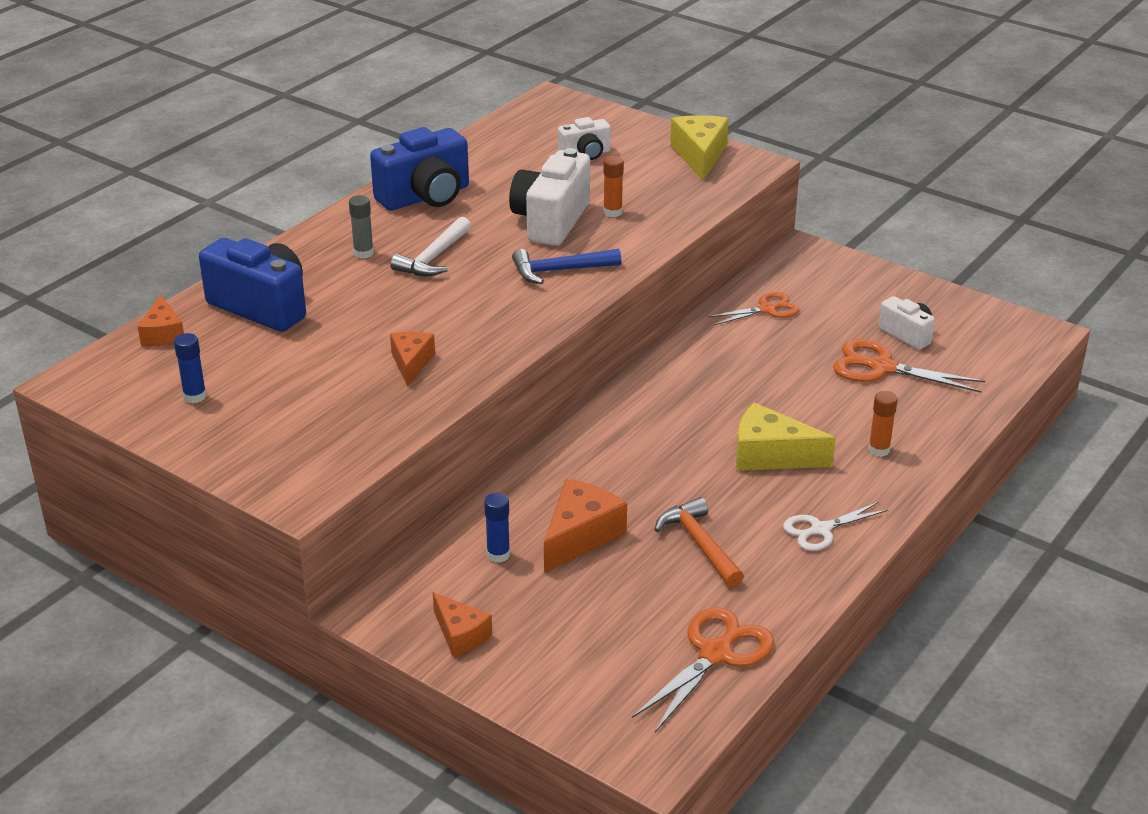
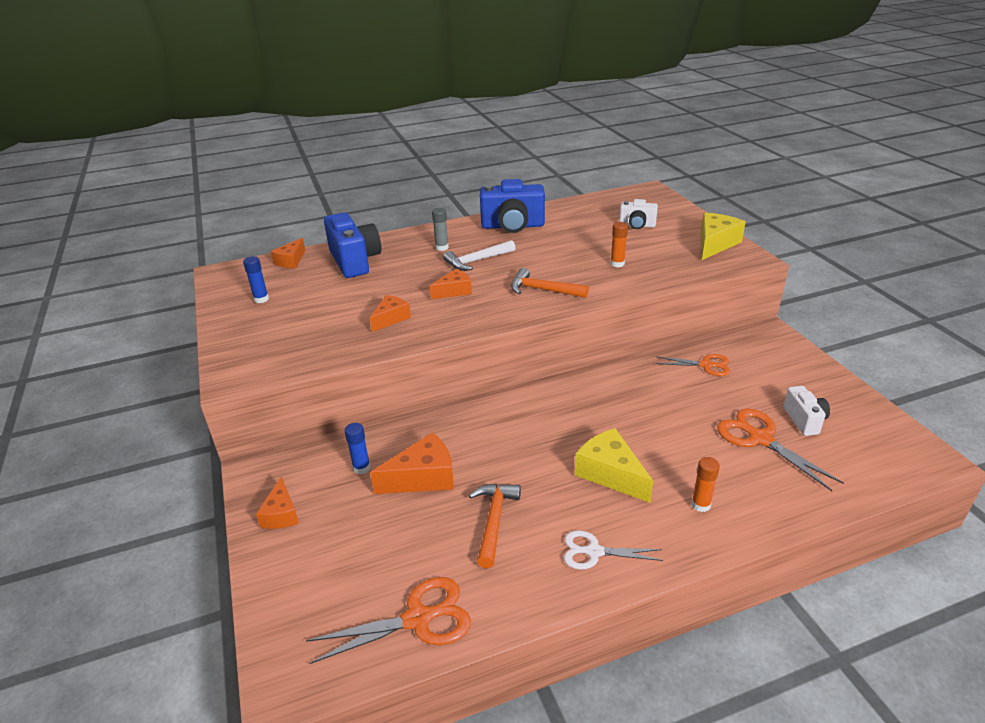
camera: 35 degrees right, 0 degrees up
(451, 305) = (454, 291): none -> orange cheese
(551, 221) = (571, 259): white camera -> none
(560, 271) = (543, 290): blue hammer -> orange hammer

